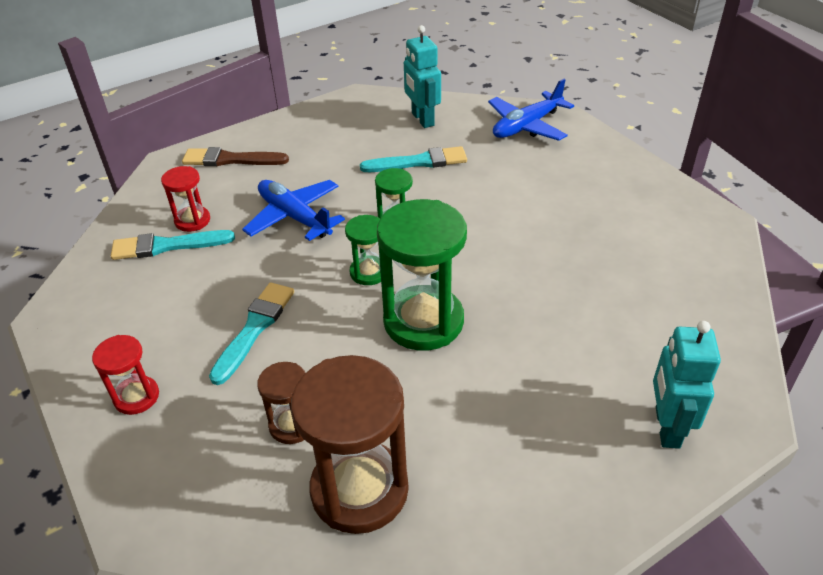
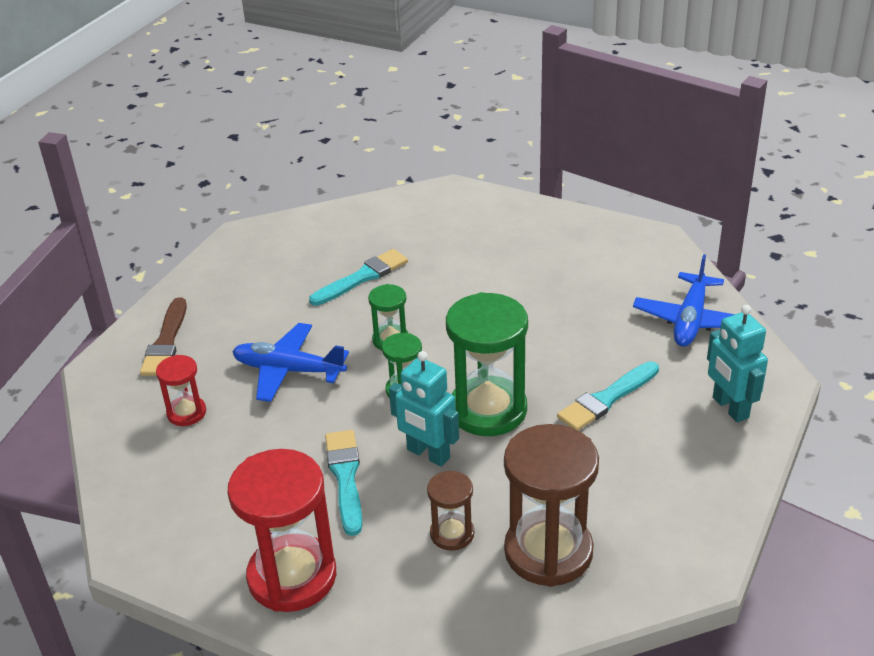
camera: 30 degrees left, 5 degrees down
(136, 397) = (292, 576): red hourglass -> red hourglass, size x1.95
(167, 246) = (184, 445): turquoise brush -> turquoise brush (606, 399)
(230, 160) = (166, 342): brown brush -> brown brush turned 60 degrees counterclockwise
(422, 119) = (329, 236): turquoise robot -> turquoise robot (428, 454)
(526, 126) = (433, 210): blue plane -> blue plane (690, 320)

